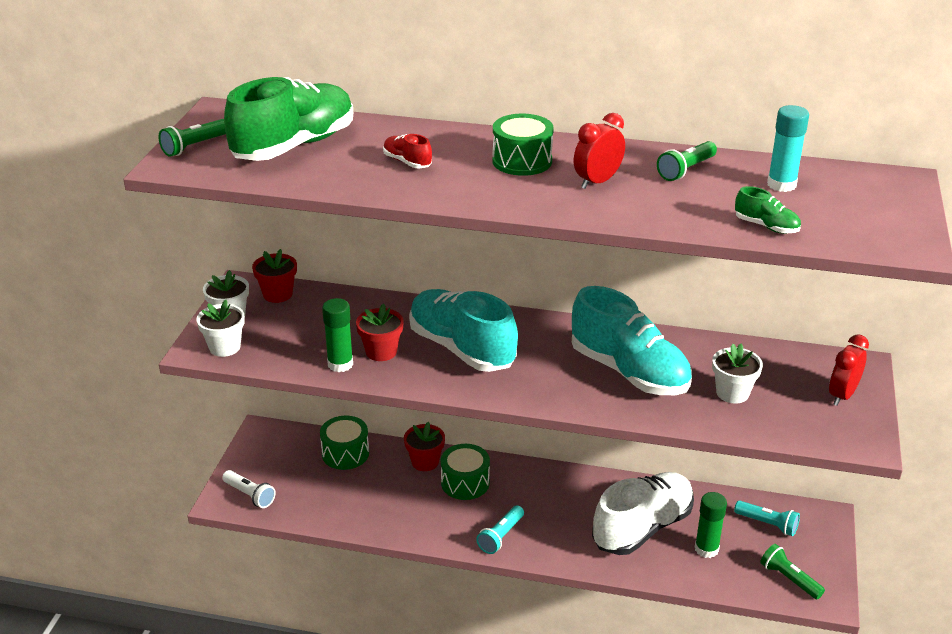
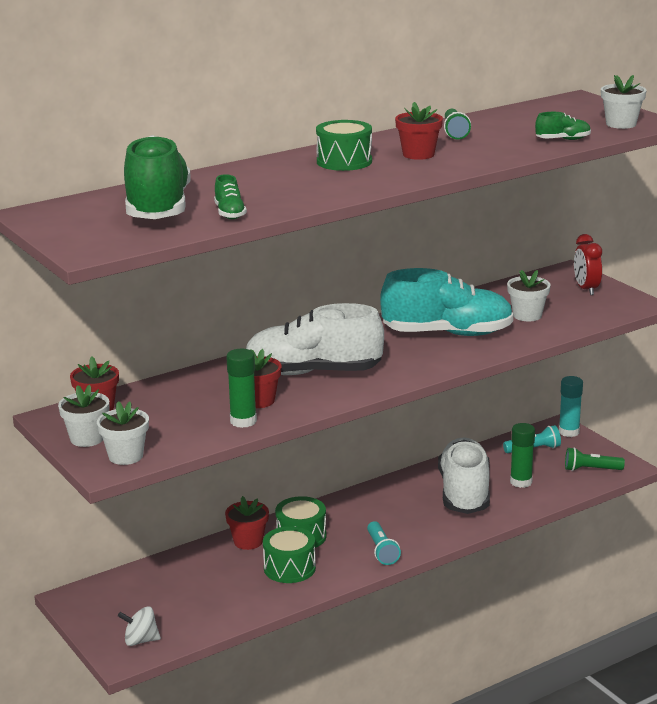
camera: 45 degrees left, 10 degrees down
(195, 146) = (75, 236): green flashlight -> none
(250, 495) = (140, 640): white flashlight -> white spinning top
(326, 176) = (230, 213): none -> green shoe
(345, 453) = (173, 571): green drum -> green drum (289, 568)
(407, 162) = (268, 188): red shoe -> none
(462, 348) = (313, 372): turquoise shoe -> white shoe
(597, 182) = (418, 154): red clock -> red flower pot
(781, 185) = (523, 121): turquoise glue stick -> turquoise glue stick (569, 432)
(872, 234) = (621, 124): none -> white flower pot

